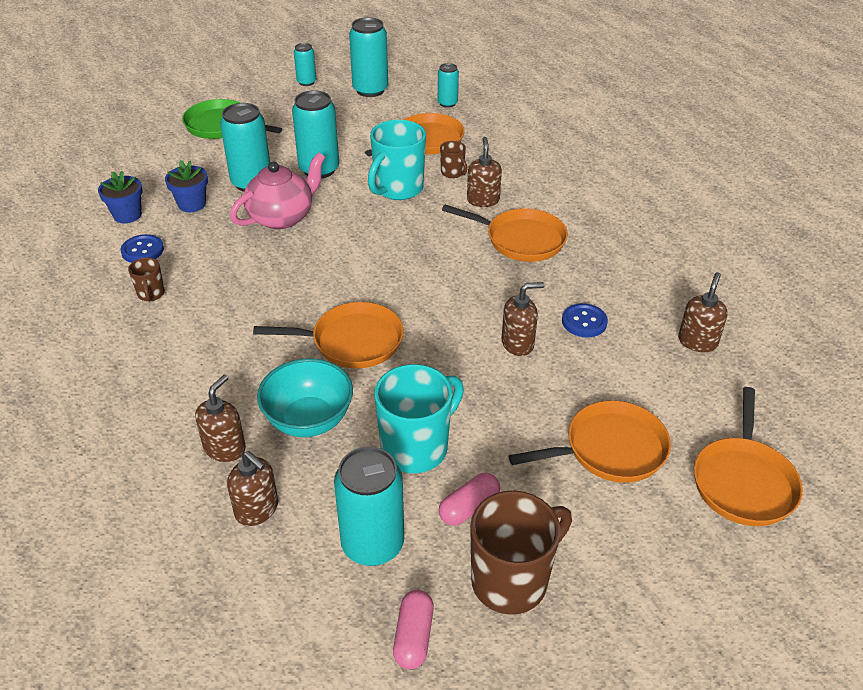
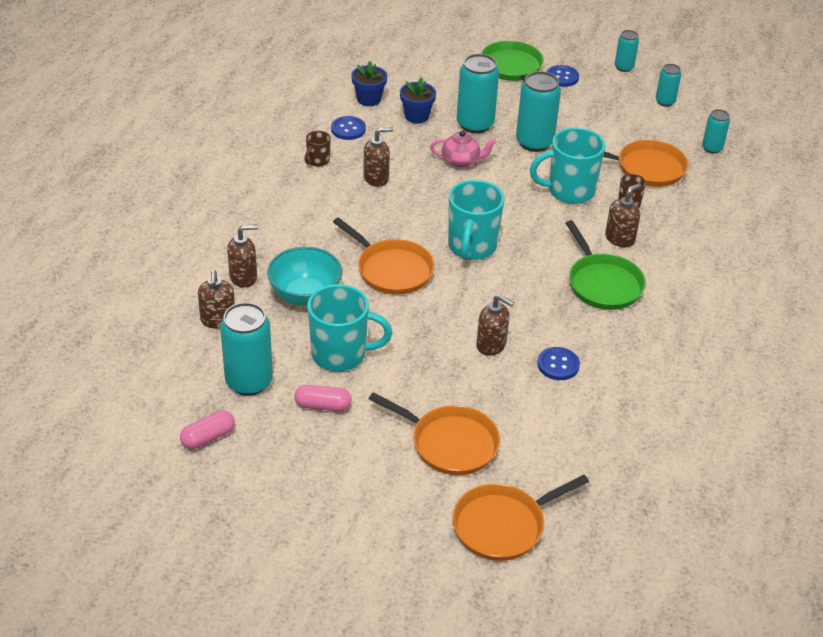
camera: 45 degrees right, 0 degrees up
(270, 112) = (562, 77): none -> blue button
(282, 217) = (461, 161): pink teapot -> pink teapot, size x0.63
(370, 90) = (665, 101): turquoise can -> turquoise can, size x0.56
(389, 278) = (472, 247): none -> turquoise mug
(511, 580) = (291, 456): brown mug -> none
(521, 240) = (603, 283): orange pan -> green pan
(697, 342) = (617, 434): brown soap dispenser -> brown soap dispenser (376, 178)

